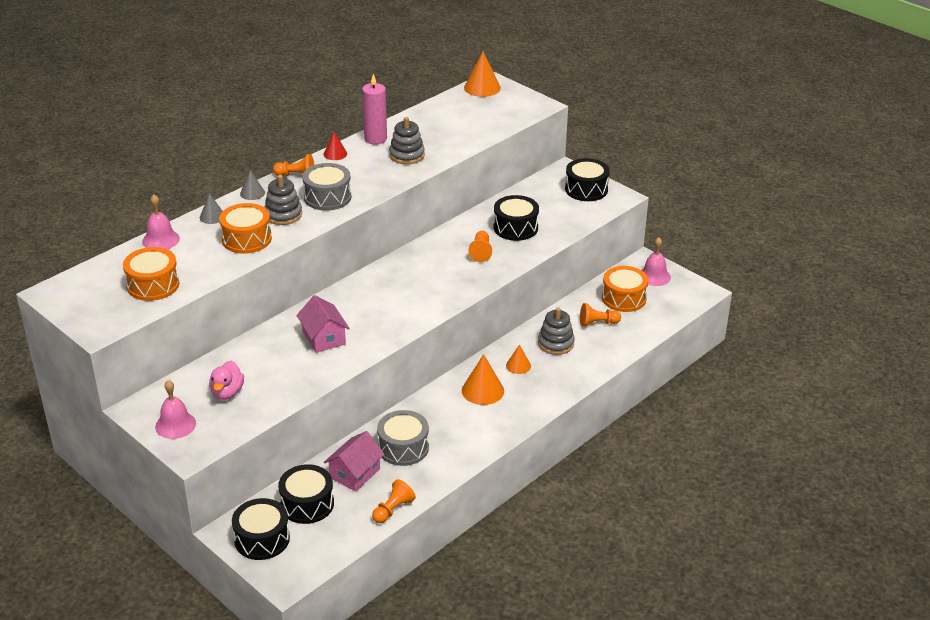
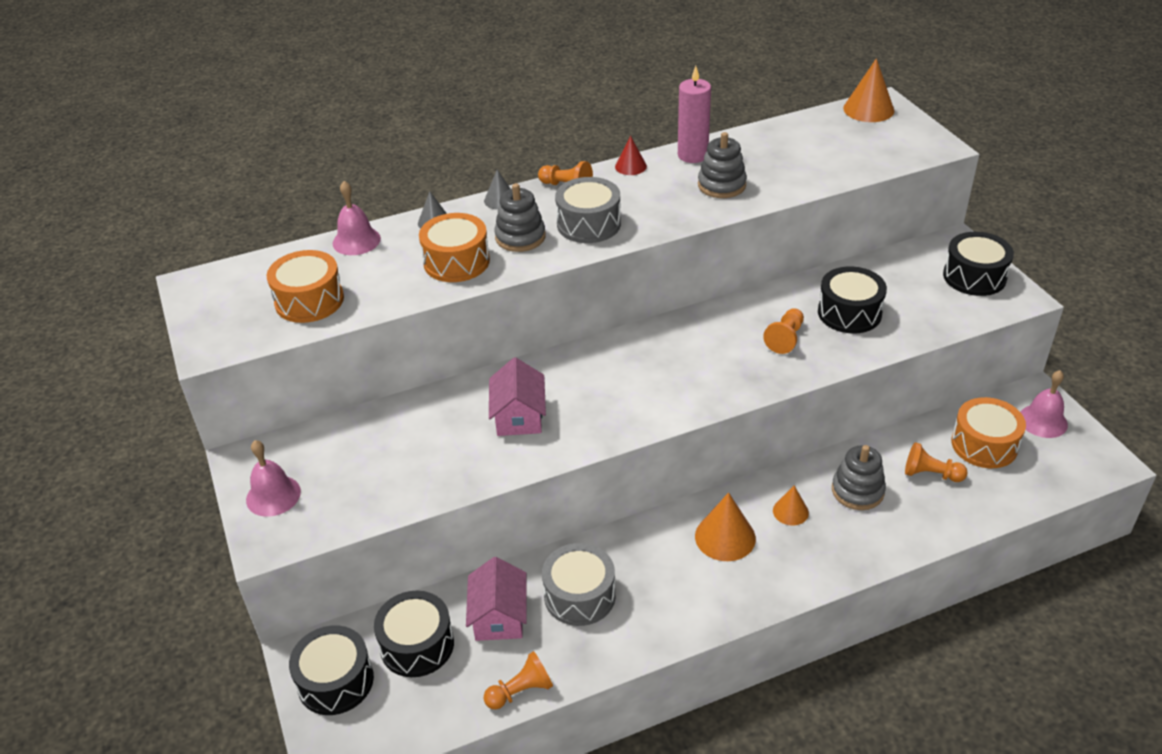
camera: 25 degrees right, 5 degrees up
(227, 392) = (359, 465): pink duck -> none
(355, 473) = (499, 616): pink house -> pink house turned 60 degrees counterclockwise

